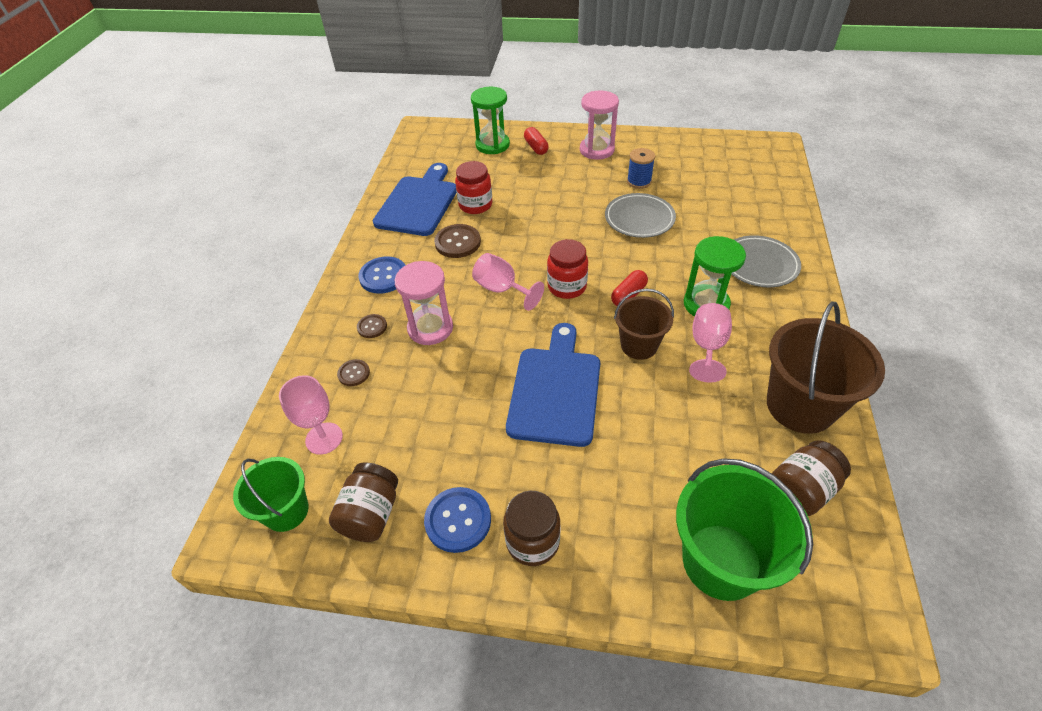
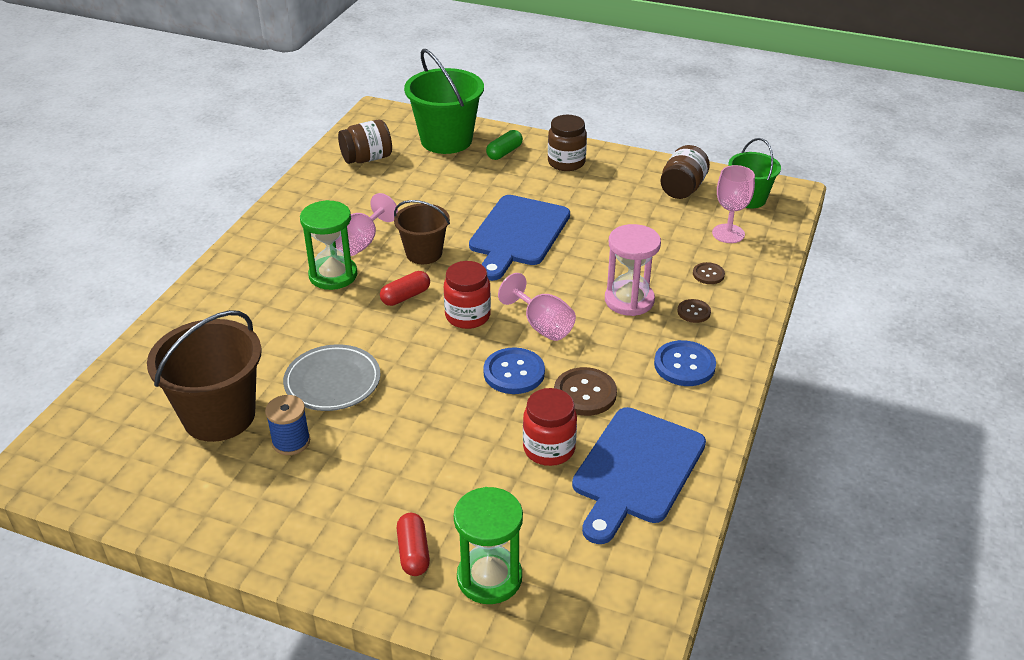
camera: 170 degrees left, 10 degrees down
(458, 520) = (617, 178): blue button -> blue button (514, 373)
(597, 150) = (313, 522): pink hourglass -> none
(626, 547) = (504, 152): none -> green capsule
(759, 265) = (242, 302): grey plate -> none
(800, 405) = (322, 196): brown bucket -> brown bucket (219, 416)

